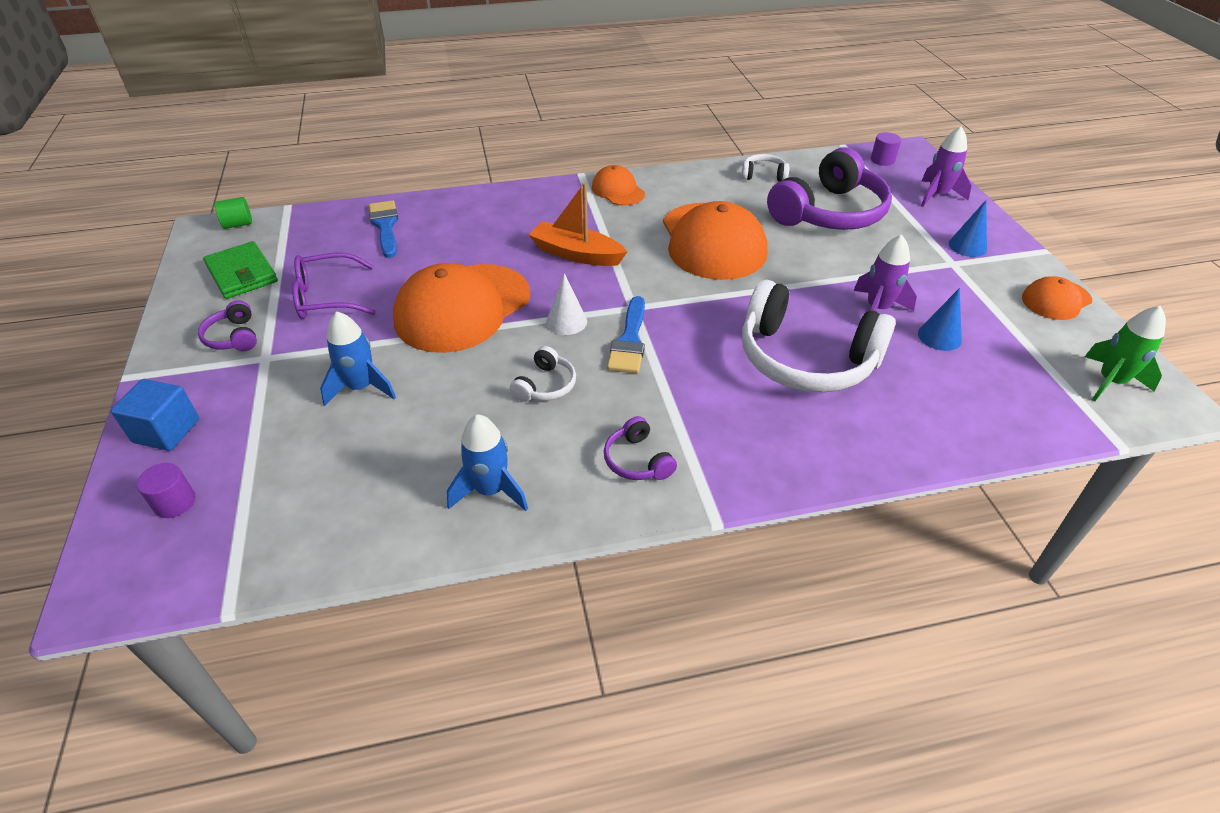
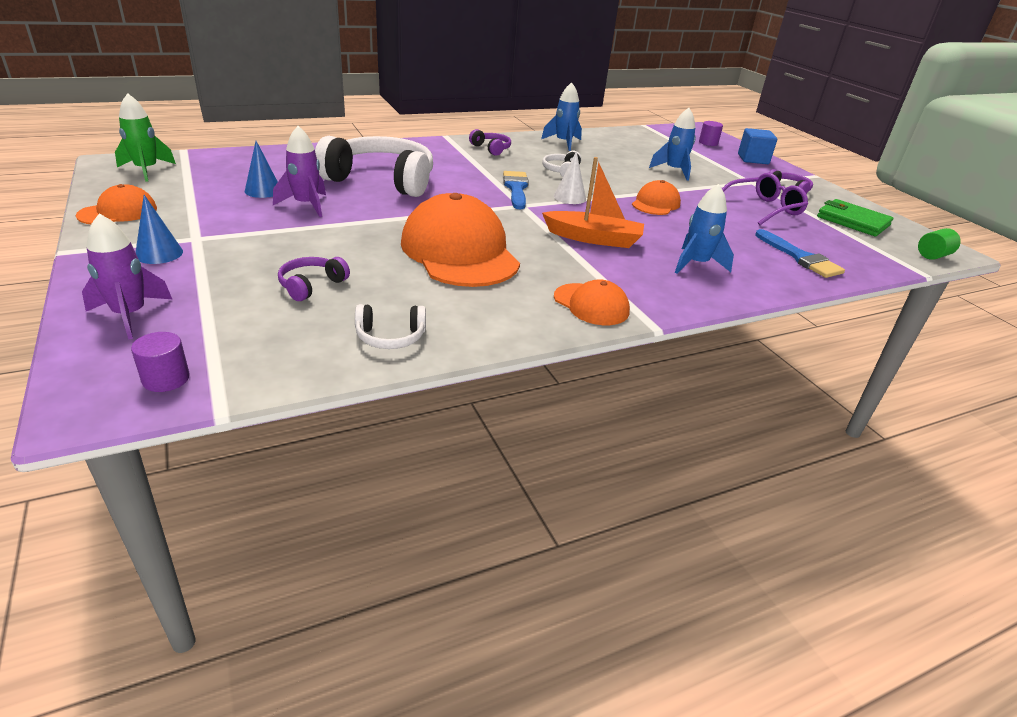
camera: 165 degrees right, 10 degrees down
(462, 308) = (655, 204): orange cap -> orange cap, size x0.51
(498, 222) = (696, 264): none -> blue rocket
(829, 213) = (311, 285): purple headphones -> purple headphones, size x0.44

